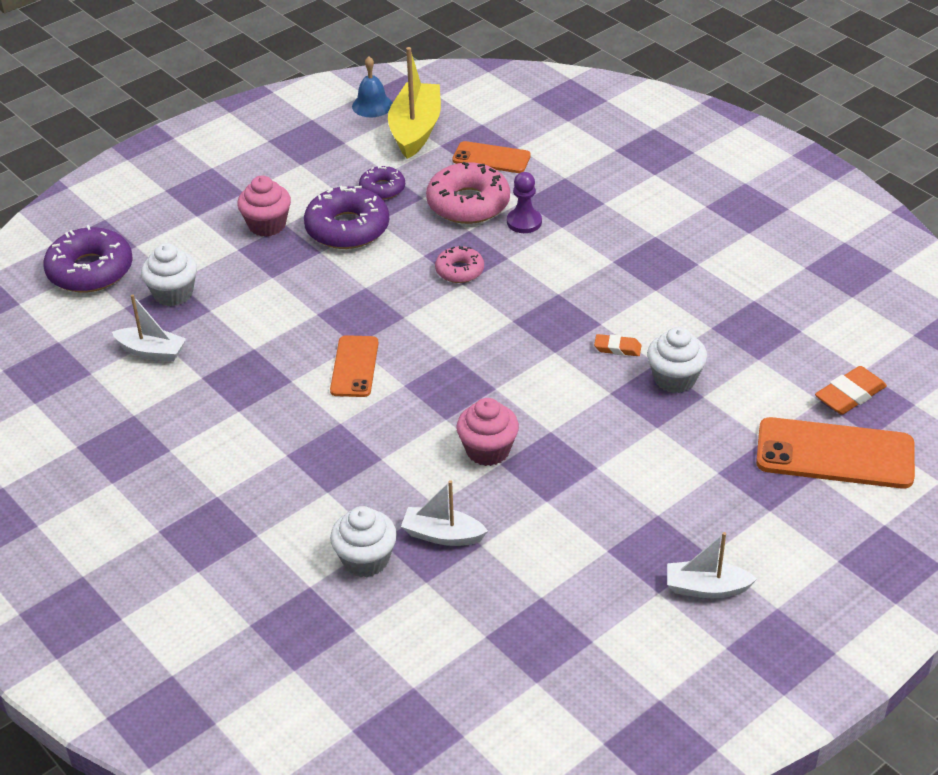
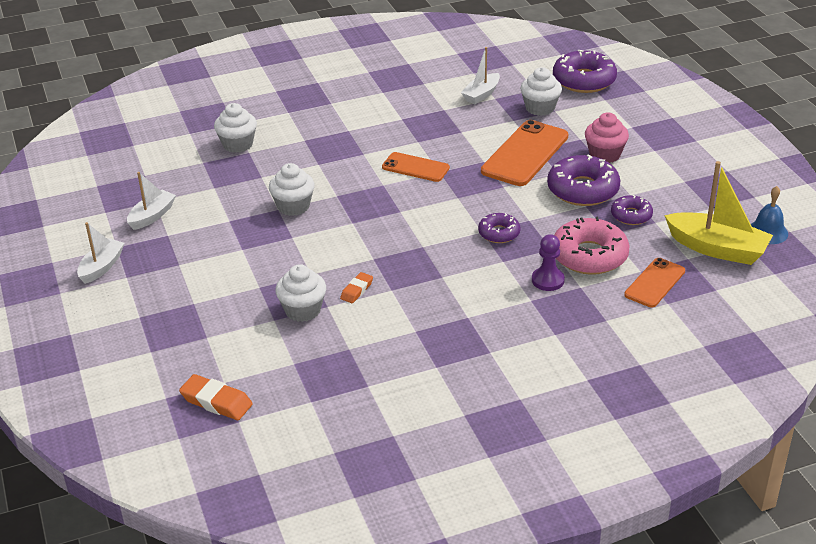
camera: 110 degrees right, 5 degrees down
(442, 535) = (234, 174): white boat -> white boat (152, 216)
(459, 270) = (499, 233): pink donut -> purple donut
(488, 450) = (293, 206): pink cupcake -> white cupcake
(835, 454) = (163, 369): orange phone -> orange phone (525, 154)
(850, 395) = (216, 402): orange eraser -> orange eraser turned 45 degrees counterclockwise

